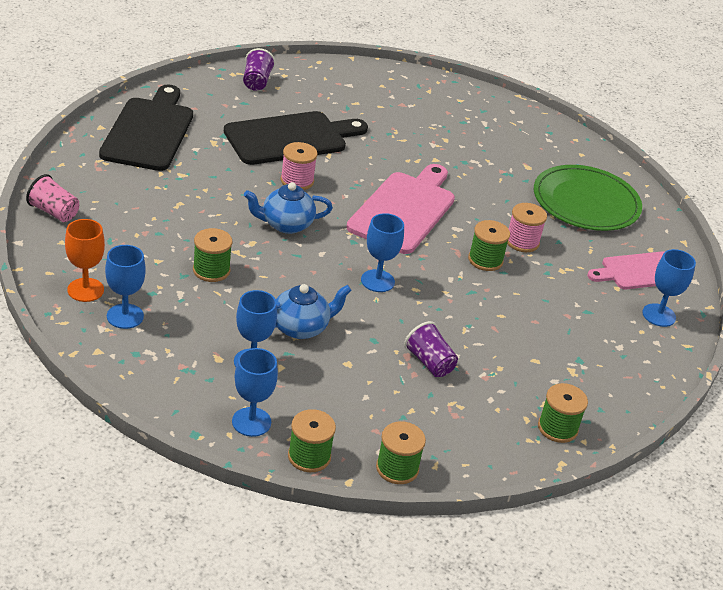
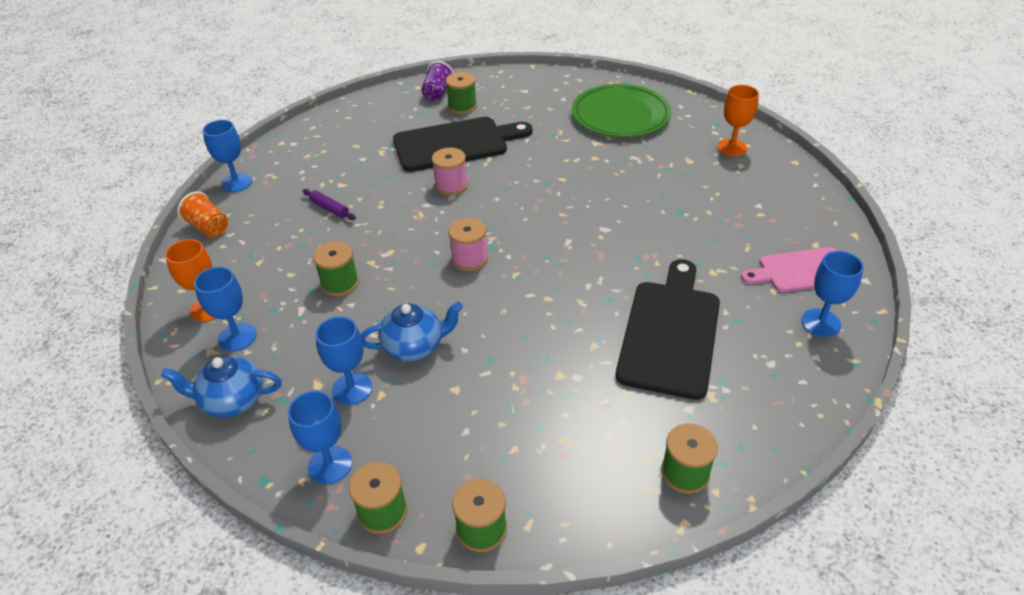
camera: 15 degrees right, 5 degrees up
(54, 212) = (208, 227): pink cup -> orange cup
(149, 131) = (324, 144): black cutting board -> black cutting board (670, 333)
(177, 198) = (329, 209): none -> purple rolling pin
(286, 224) = (429, 231): blue teapot -> blue teapot (232, 400)
(377, 281) = (509, 290): blue goblet -> blue goblet (236, 183)
(404, 210) = (553, 211): pink cutting board -> none
(429, 362) = (546, 387): purple cup -> none
(485, 260) = (629, 263): green spool -> green spool (462, 106)
(522, 242) = (672, 241): pink spool -> pink spool (469, 259)
(567, 156) = (732, 148): none -> orange goblet
(586, 202) = (747, 195): green plate -> green plate (620, 115)

